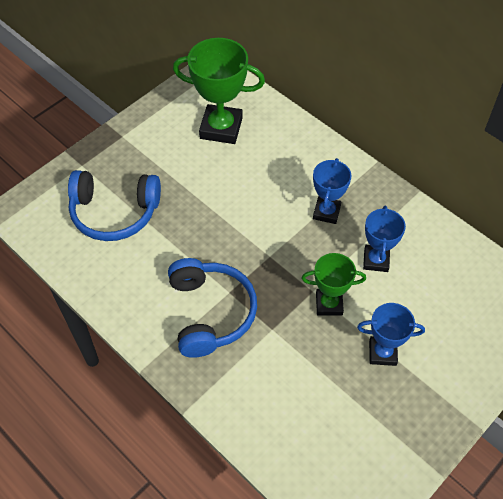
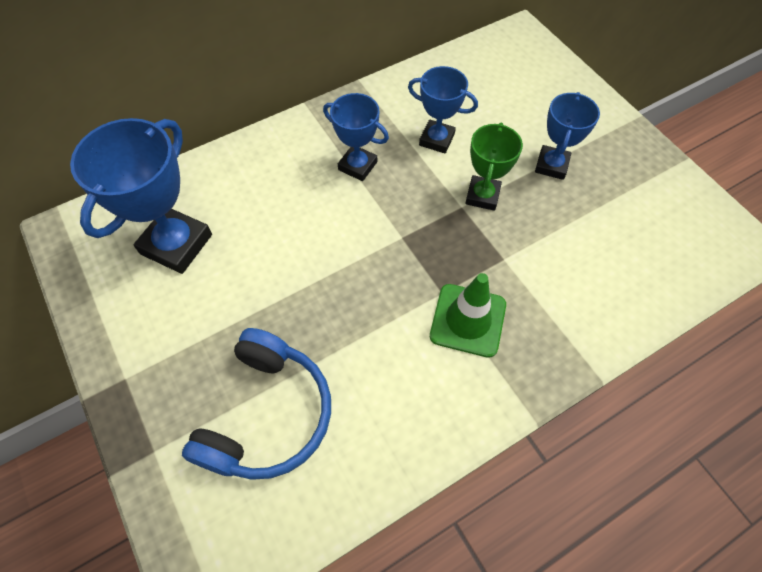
camera: 75 degrees left, 5 degrees up
(210, 313) = (468, 320): blue headphones -> green traffic cone
(221, 128) = (176, 244): green trophy -> blue trophy

